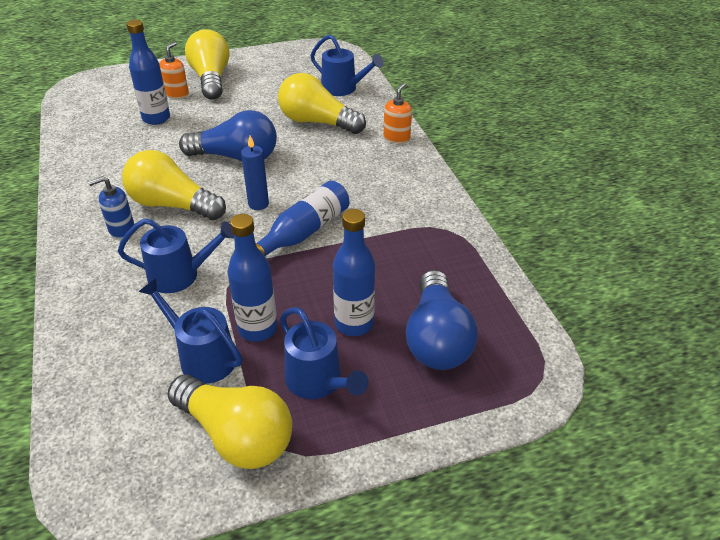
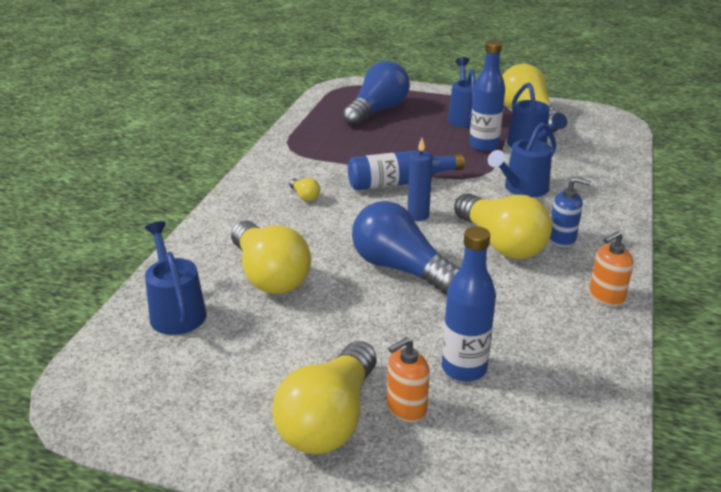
camera: 145 degrees left, 10 degrees down
(181, 275) = (522, 189): blue watering can -> blue watering can turned 75 degrees counterclockwise
(354, 323) = (419, 130): blue bottle -> none
(367, 185) = (304, 196): none -> yellow light bulb
(396, 138) = (216, 225): orange soap dispenser -> orange soap dispenser (606, 296)

